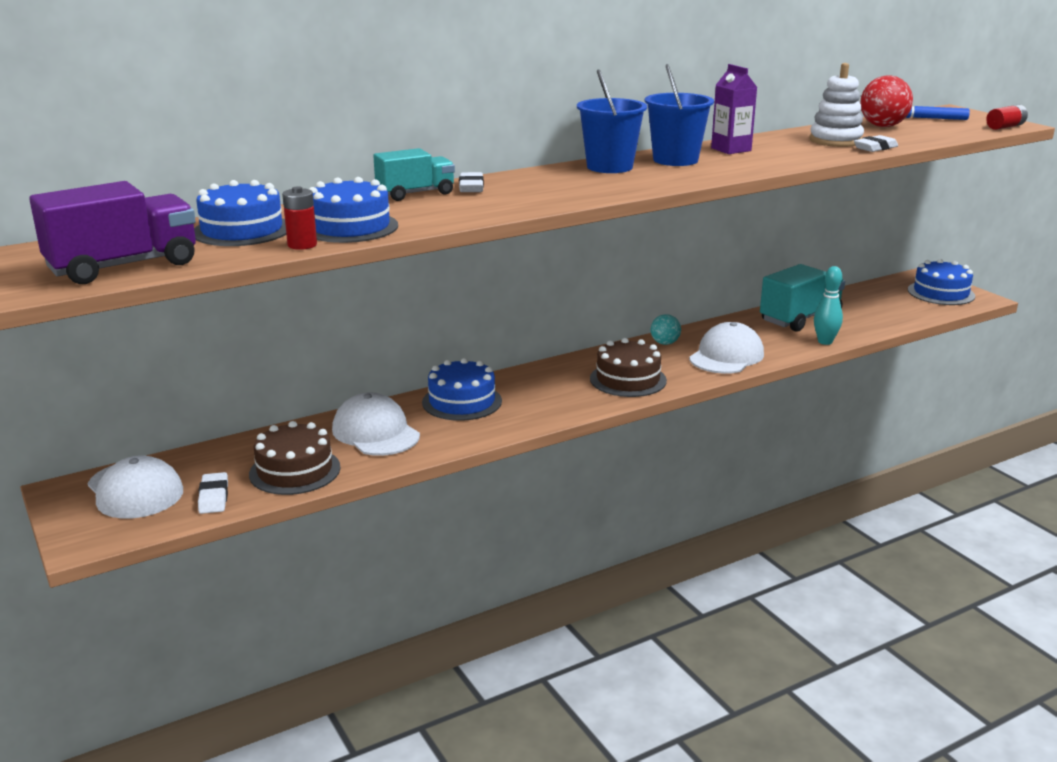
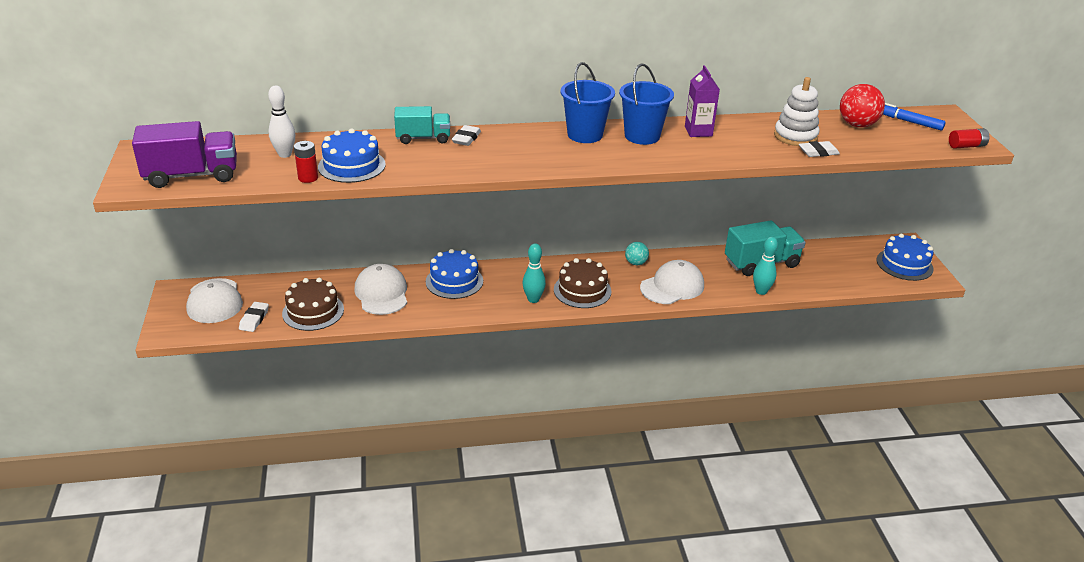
camera: 20 degrees right, 10 degrees up
(242, 230) = (285, 154): blue cake -> white bowling pin
(577, 399) = (533, 299): none -> turquoise bowling pin

